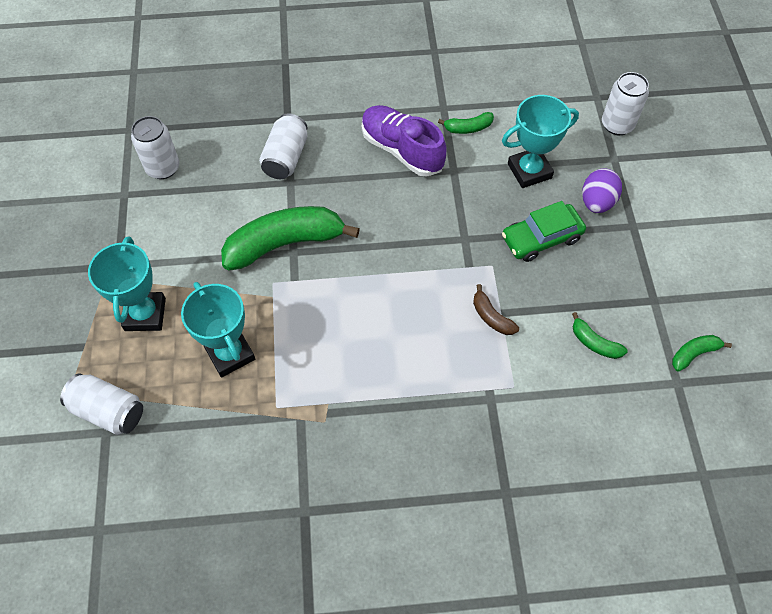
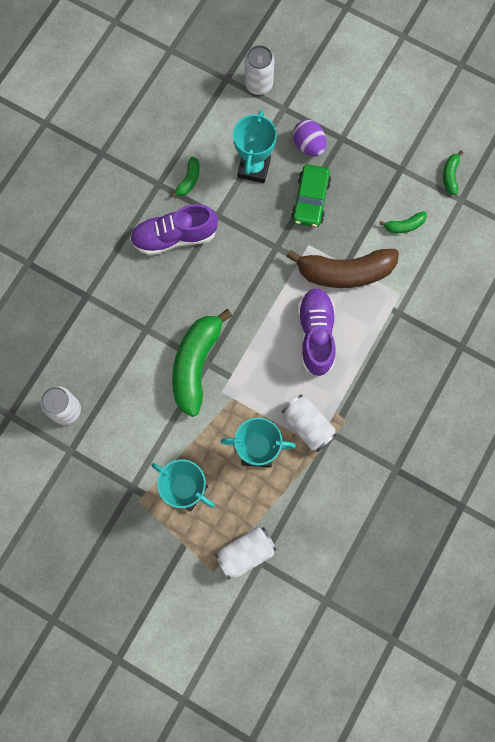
camera: 55 degrees left, 15 degrees up
(286, 157) = (122, 319): white can -> white can (308, 426)
(400, 331) = (316, 334): none -> purple shoe
(491, 317) = (344, 272): brown banana -> brown banana, size x2.25

